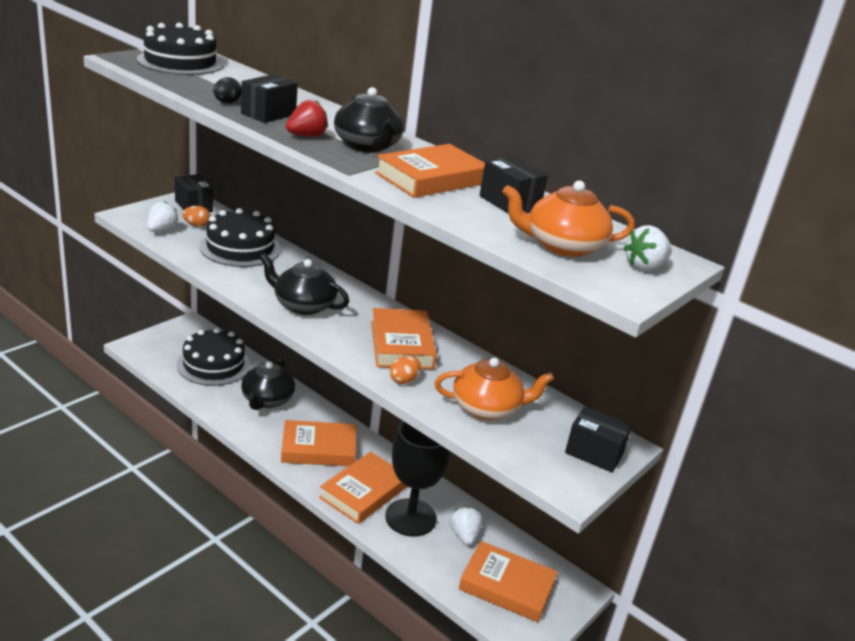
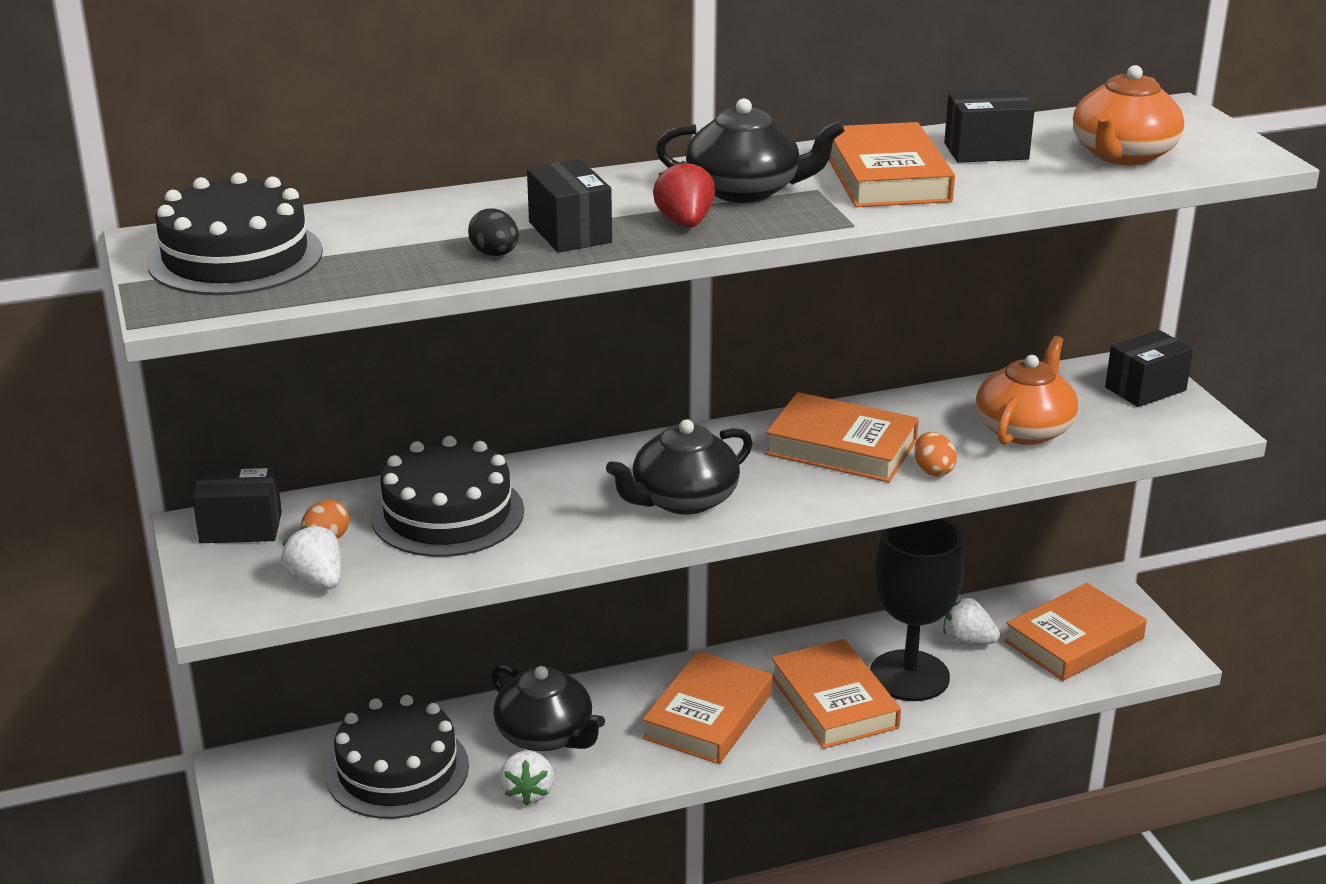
camera: 55 degrees left, 0 degrees up
(645, 266) = (1186, 129): white strawberry -> white strawberry (528, 793)

